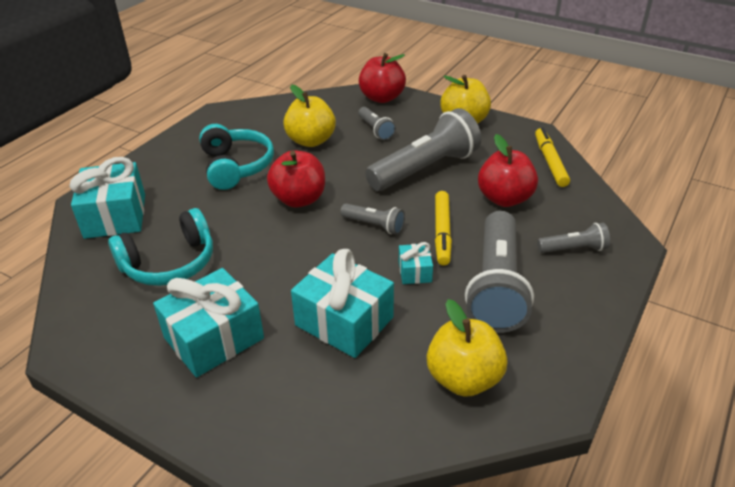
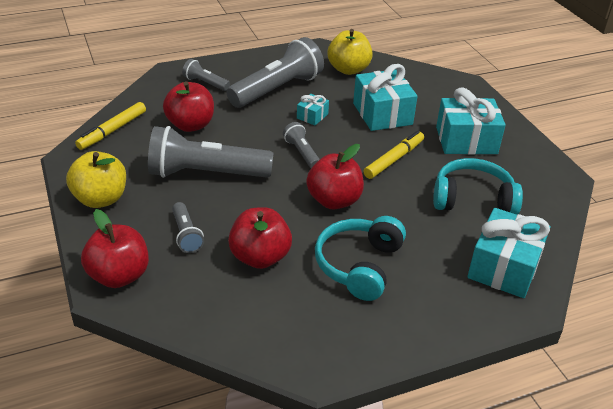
camera: 145 degrees left, 0 degrees up
(311, 141) = (260, 257): yellow apple -> red apple
(376, 130) = (186, 235): grey flashlight -> grey flashlight turned 150 degrees clockwise
(442, 232) = (264, 127): yellow marker -> yellow marker (394, 159)

